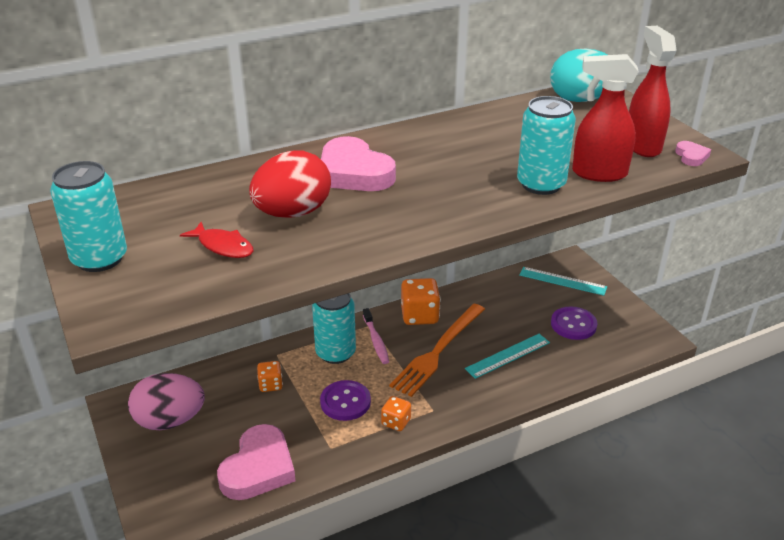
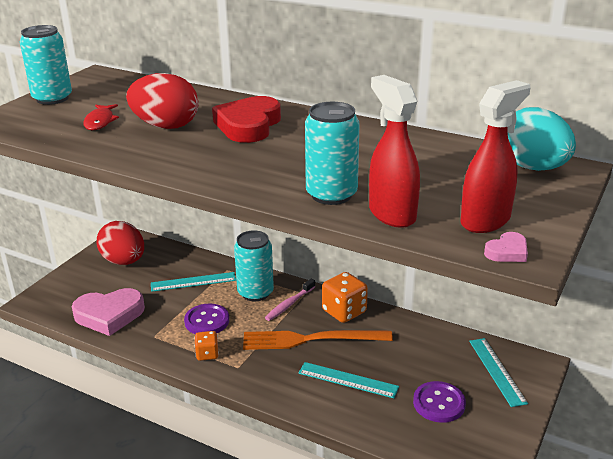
camera: 55 degrees right, 5 degrees down
(170, 421) = (124, 261): pink egg -> red egg
(270, 385) = (193, 282): orange dice -> turquoise ruler
(353, 173) = (248, 125): pink heart -> red heart

